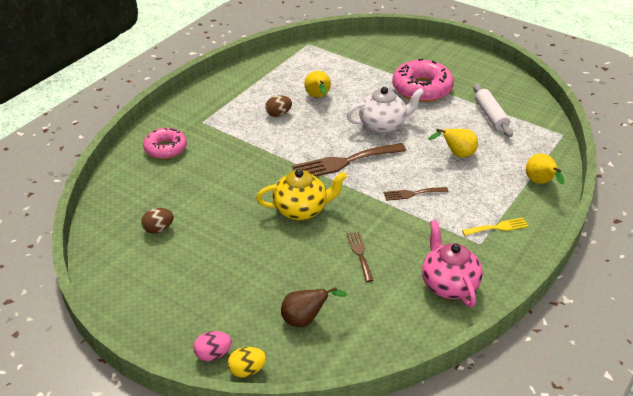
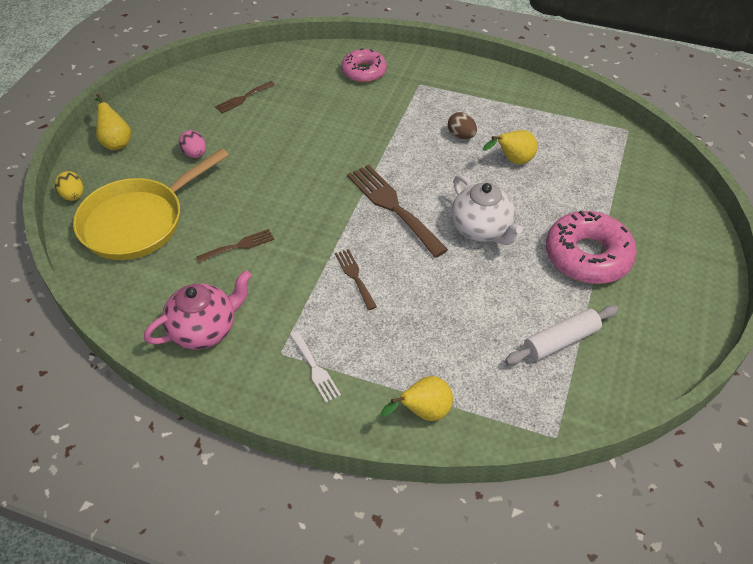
camera: 75 degrees right, 10 degrees up
(158, 229) = (243, 98): brown egg -> brown fork
(213, 354) = (91, 170): pink egg -> pink egg (195, 154)
(301, 210) = (298, 187): yellow teapot -> none
(305, 320) = (138, 222): brown pear -> yellow pan
(457, 155) = (450, 311): yellow pear -> yellow pear (116, 142)
(498, 227) = (315, 369): yellow fork -> white fork

